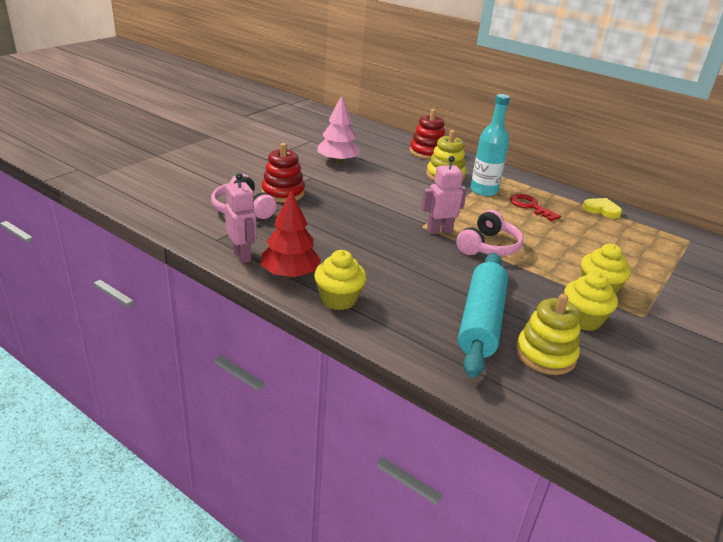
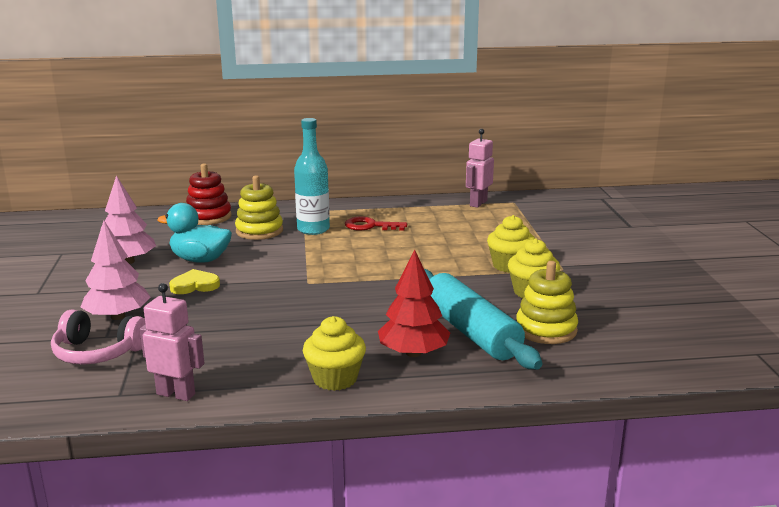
camera: 40 degrees left, 10 degrees down
(283, 193) = (118, 316): red stacking toy -> pink tree
(290, 274) = (254, 383): red tree -> red tree (413, 353)
(379, 179) = (200, 260): none -> turquoise duck
(439, 231) = (329, 279): pink robot -> pink robot (478, 203)
(488, 246) = (387, 273): pink headphones -> none
(601, 210) = (426, 206): yellow heart -> yellow heart (195, 285)

